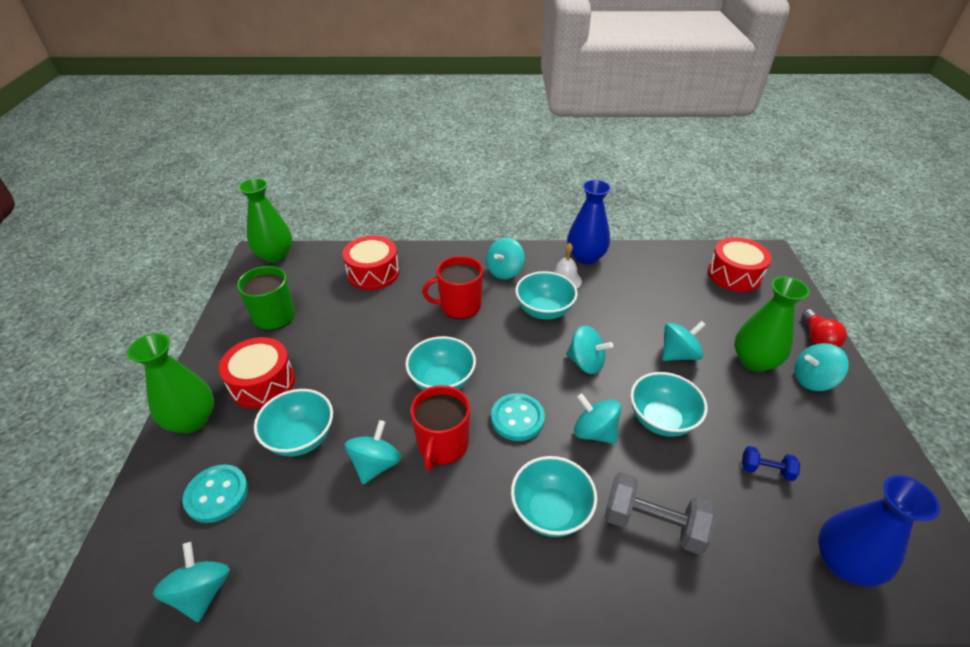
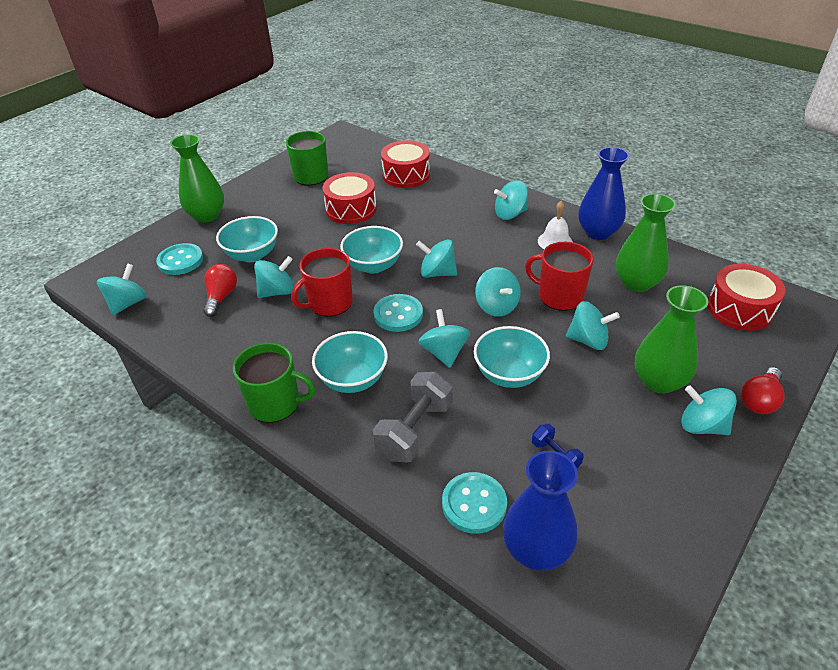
camera: 40 degrees right, 0 degrees up
(262, 383) = (263, 213): red drum -> red drum (351, 209)
(275, 255) = (352, 137): green vase -> green vase (636, 283)
(318, 509) = (221, 297): none -> red light bulb
(459, 306) = (443, 223): red mug -> red mug (559, 296)
(506, 357) = (437, 273): none -> turquoise spinning top
(509, 591) = (275, 403): none -> green mug
(544, 310) = (508, 255): turquoise bowl -> none
(653, 524) = (415, 430): grey dumbbell -> grey dumbbell turned 60 degrees clockwise
(766, 558) = (474, 504): none -> turquoise button

